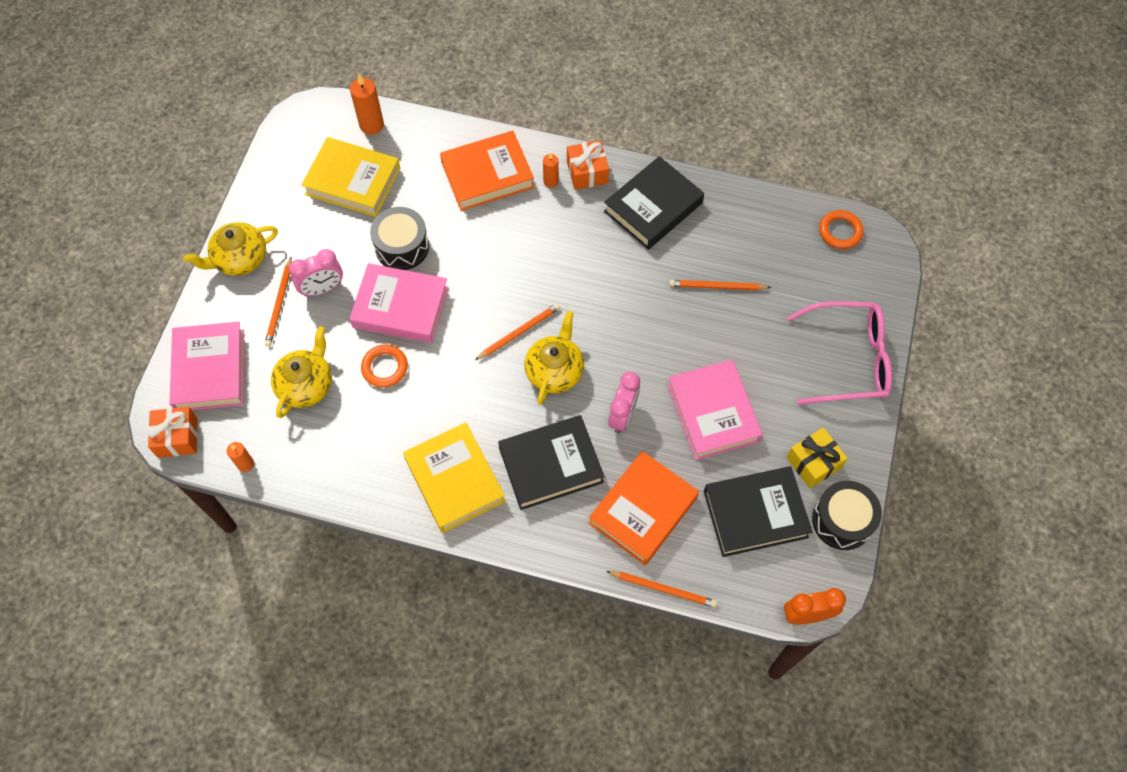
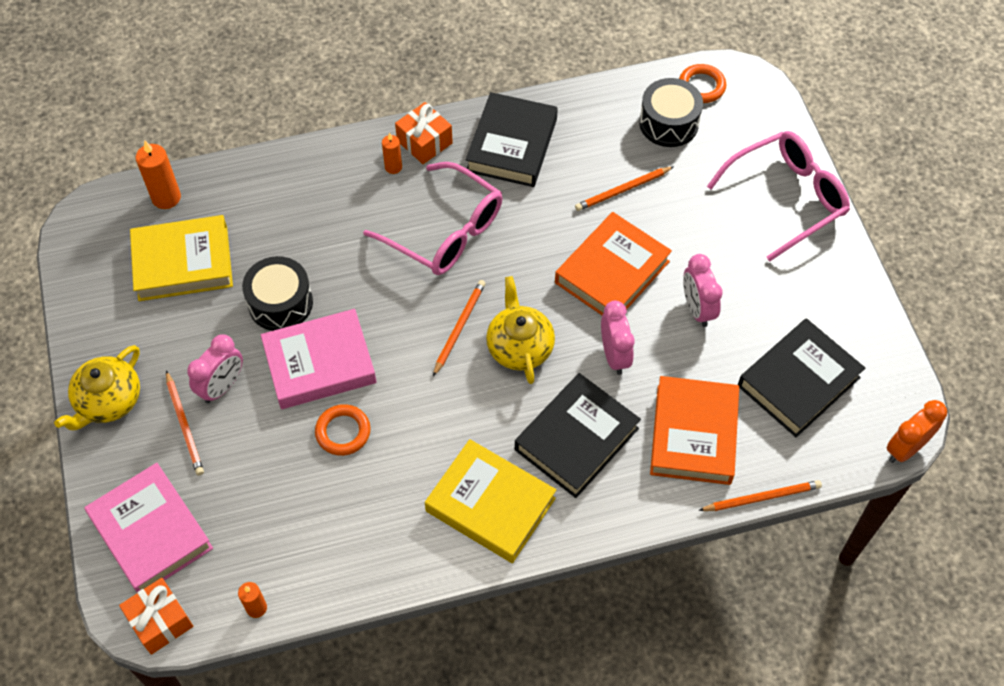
camera: 30 degrees left, 5 degrees down
(306, 385) = (269, 492): yellow teapot -> none
(487, 175) = (324, 191): orange book -> orange book (612, 272)
(557, 252) = (445, 231): none -> pink glasses
(713, 413) = (697, 309): pink book -> pink clock
(813, 463) = (819, 307): yellow gift -> none
(842, 520) = (879, 346): black drum -> black drum (668, 123)

